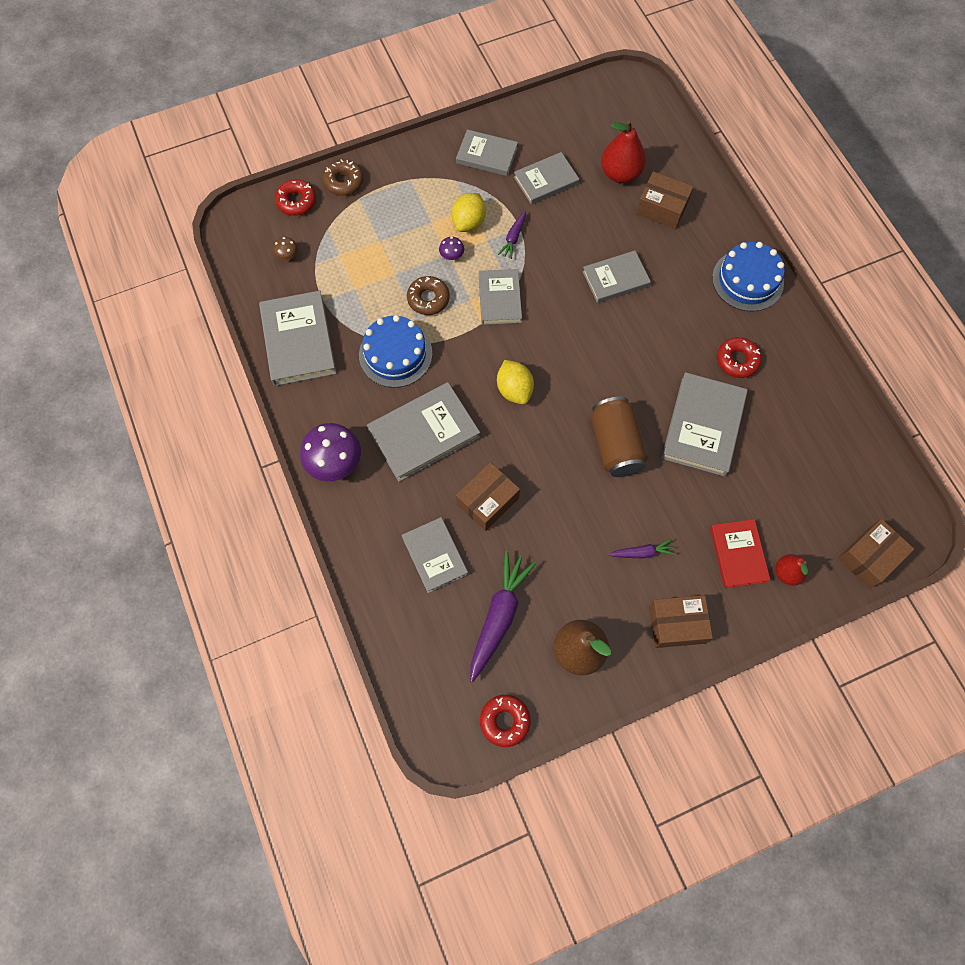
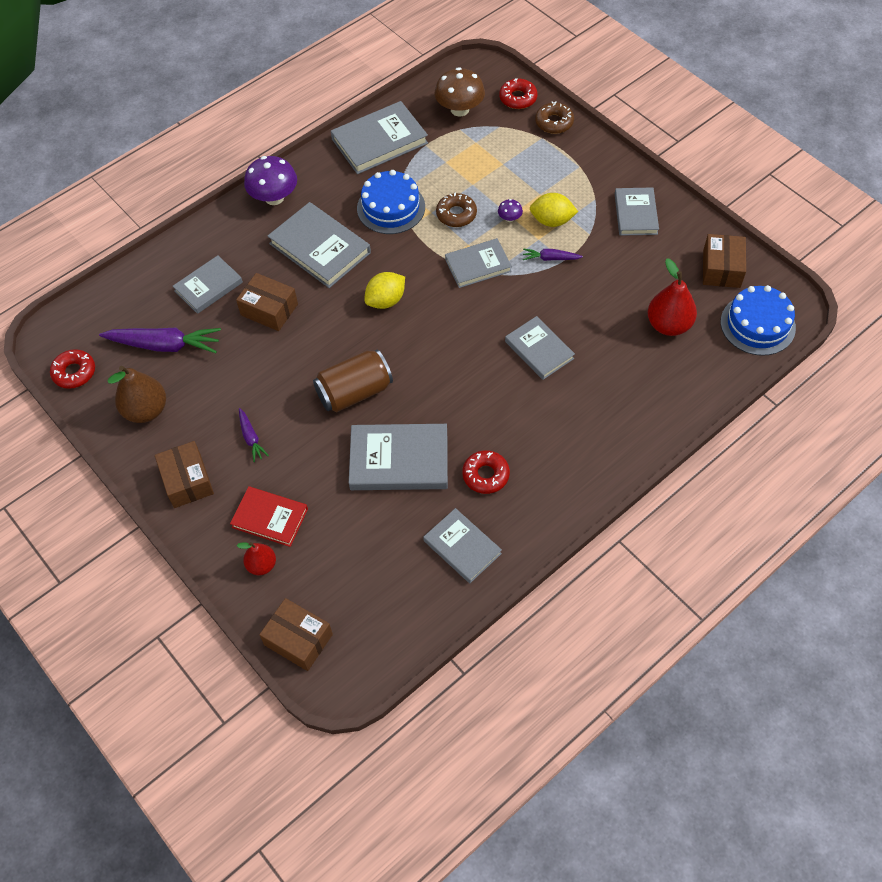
camera: 75 degrees right, 10 degrees down
(287, 256) = (459, 109): brown mushroom -> brown mushroom, size x2.15
(546, 181) = (629, 267): grey book -> grey book (462, 547)
(662, 208) = (643, 370): brown box -> brown box (721, 269)
(738, 554) = (270, 518): red book -> red book turned 45 degrees clockwise
(747, 280) = (588, 466): blue cake -> blue cake (757, 324)

